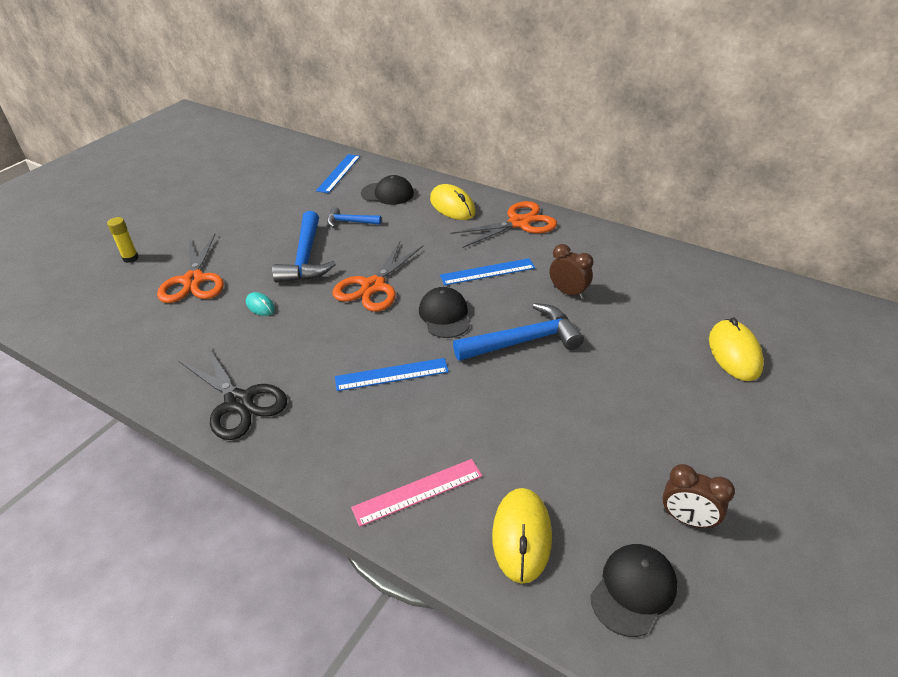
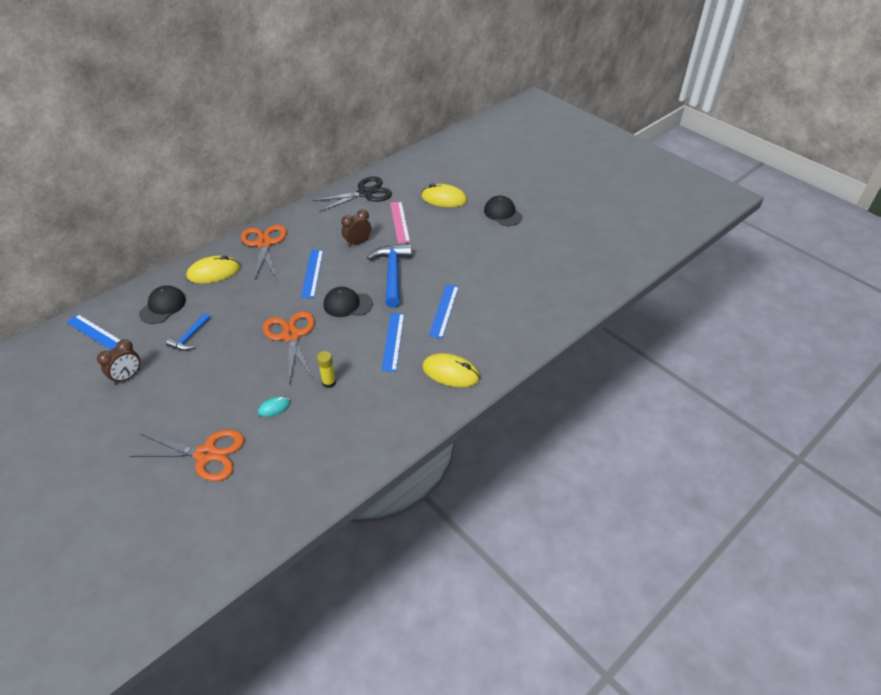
camera: 75 degrees left, 5 degrees up
(130, 258) = (130, 509): yellow glue stick -> yellow glue stick (329, 382)
(239, 402) = (382, 427): black scissors -> black scissors (365, 193)
(306, 258) = (225, 372): blue hammer -> none
(373, 286) = (291, 336): orange scissors -> orange scissors turned 150 degrees counterclockwise
(417, 491) = (493, 346): pink ruler -> pink ruler (399, 222)
(472, 413) = (444, 311): none -> blue ruler
(521, 536) = (535, 311): yellow mouse -> yellow mouse (451, 373)
(633, 590) = (574, 282): black cap -> black cap (502, 213)
(687, 519) = (542, 253): brown clock -> brown clock (127, 376)

